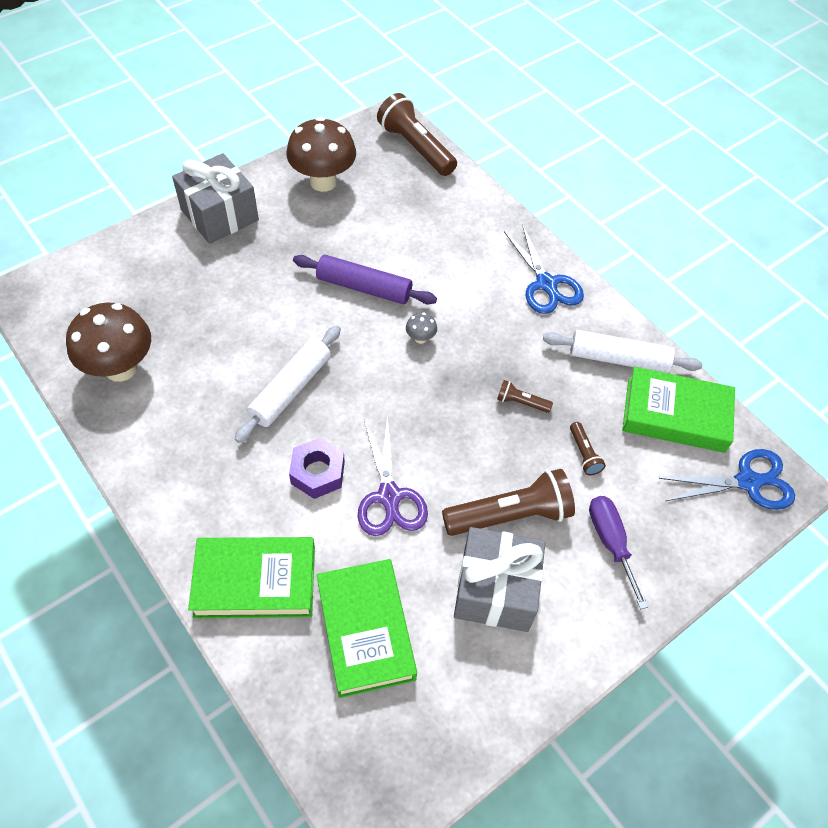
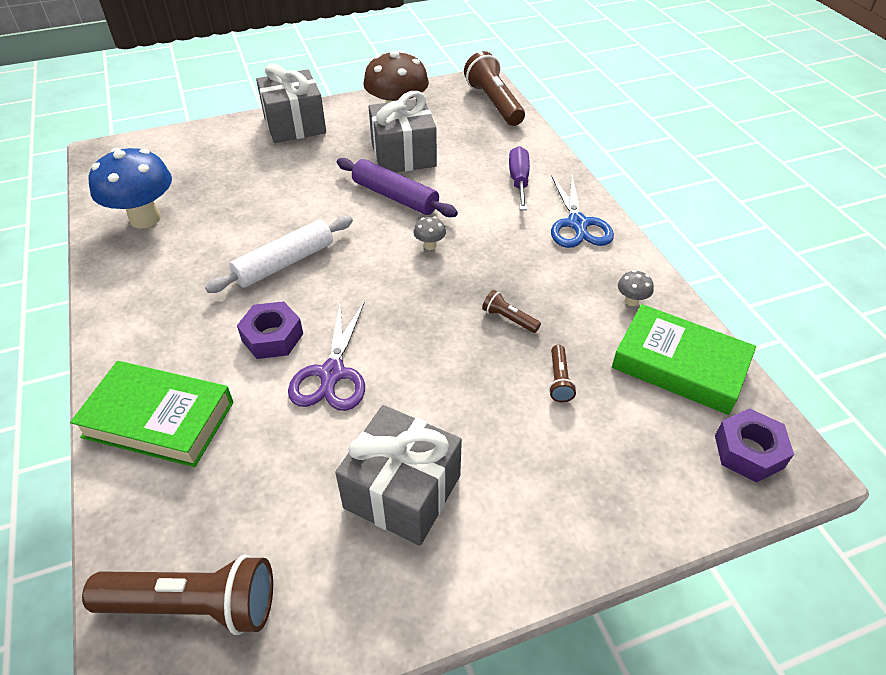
camera: 20 degrees right, 10 degrees down
(120, 368) = (145, 218): brown mushroom -> blue mushroom
(351, 233) = (403, 155): none -> grey gift
(366, 630) = (243, 495): green book -> none
(510, 515) = (452, 421): brown flashlight -> brown flashlight (194, 605)
(610, 542) = (556, 476): purple screwdriver -> purple screwdriver (519, 181)
(618, 359) = (631, 301): white rolling pin -> grey mushroom
(747, 482) = (748, 451): blue scissors -> purple nut

